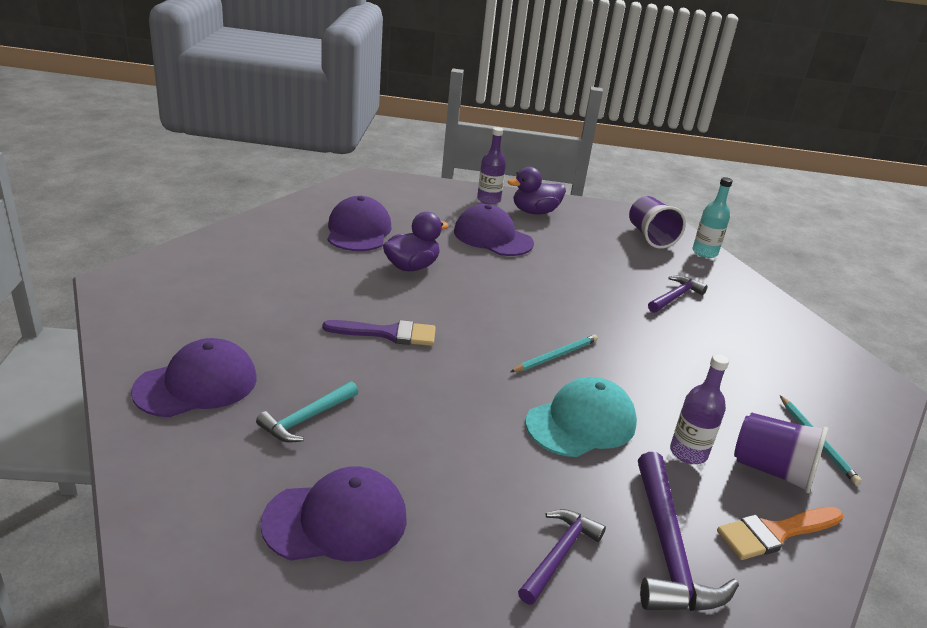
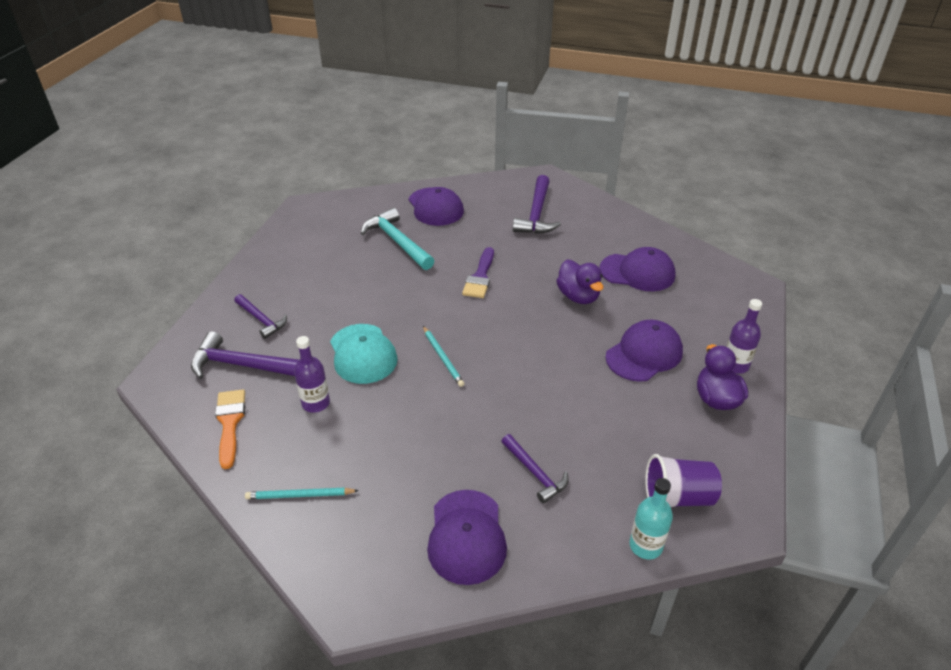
camera: 105 degrees right, 10 degrees up
(228, 290) = (536, 214): none -> purple hammer
(306, 419) = (397, 241): turquoise hammer -> turquoise hammer, size x1.60
(336, 520) = (317, 248): purple cap -> purple cap (466, 536)
(772, 470) = (281, 447): purple cup -> none

